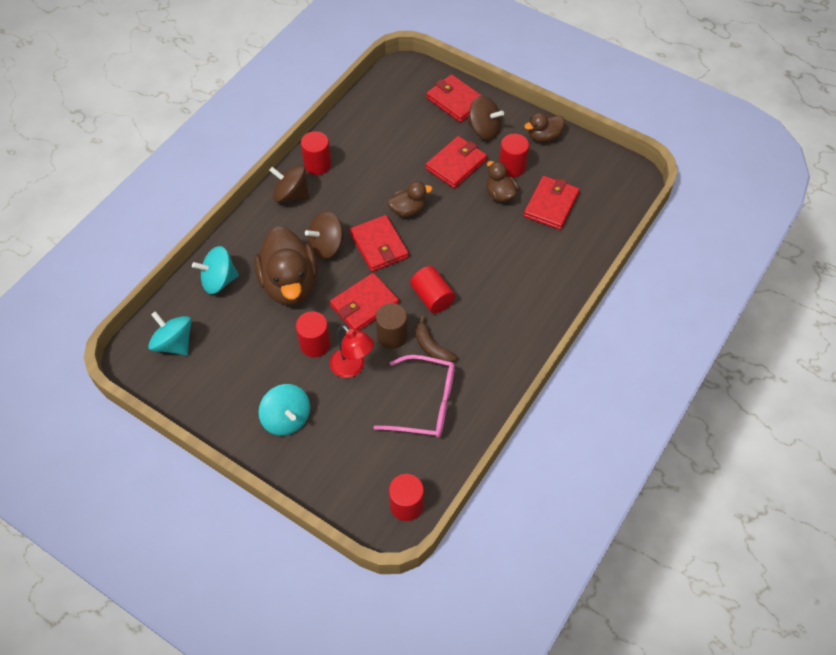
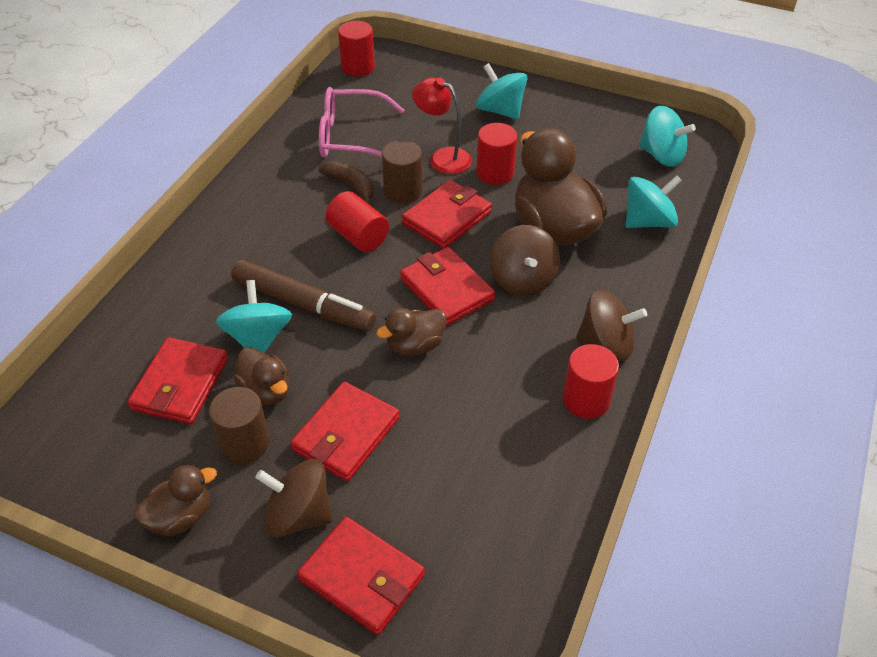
camera: 170 degrees right, 10 degrees down
(326, 246) = (523, 279): brown spinning top -> brown spinning top turned 120 degrees clockwise
(475, 248) = (303, 304): none -> brown marker
(505, 228) = (258, 338): none -> turquoise spinning top
(512, 167) = (245, 443): red cylinder -> brown cylinder

